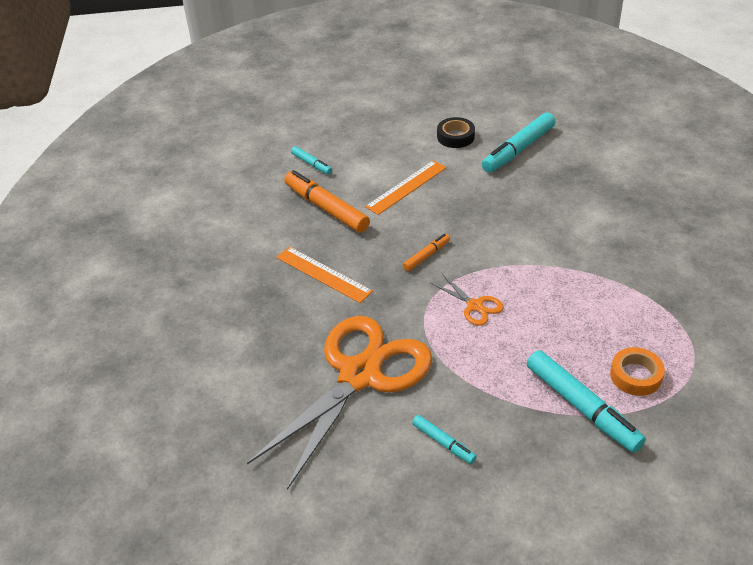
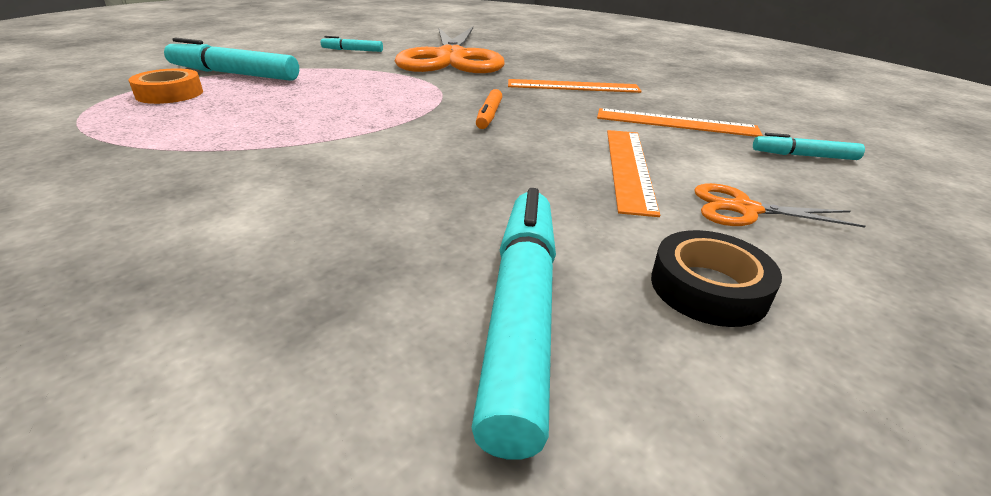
camera: 140 degrees right, 10 degrees down
(326, 208) = (676, 123): orange marker -> orange ruler
(475, 306) = (387, 98): orange scissors -> orange scissors (744, 209)

